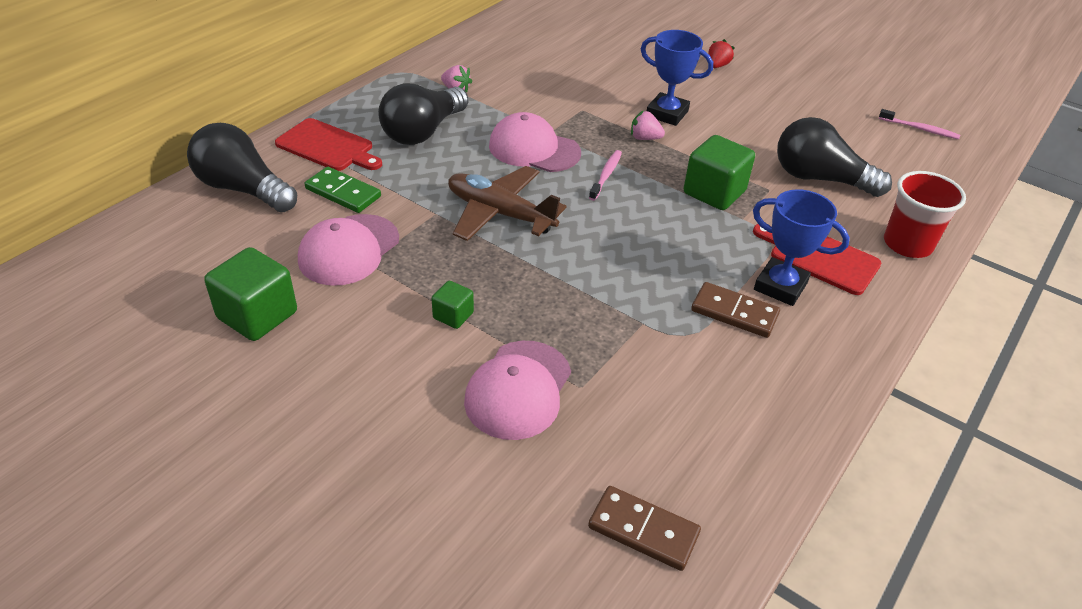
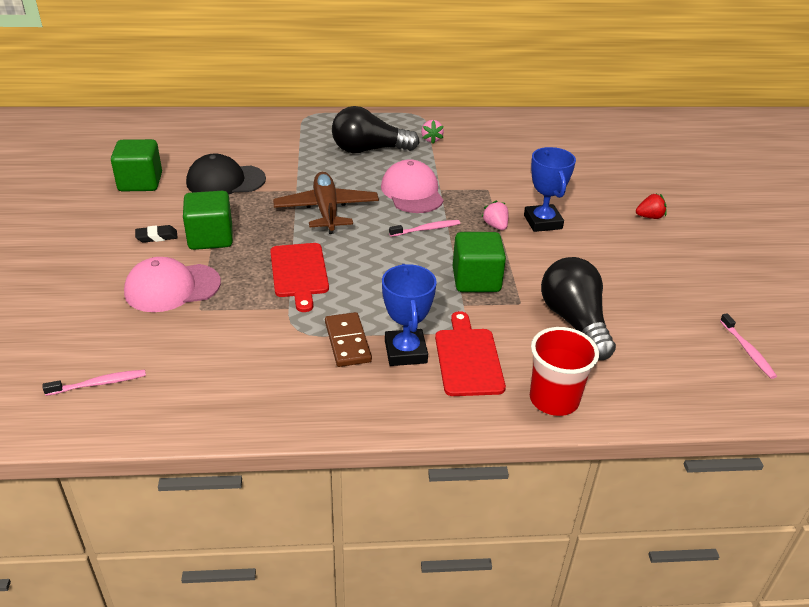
camera: 50 degrees right, 5 degrees down
(243, 189) = (235, 129): black light bulb -> none
(328, 146) = (308, 131): red cutting board -> red cutting board (299, 273)
(343, 193) = (273, 155): green domino -> none
(349, 250) = (225, 181): pink cap -> black cap
(399, 355) = (157, 237): none -> black eraser
(453, 315) = (210, 238): green cube -> green cube, size x1.88
(643, 530) = (99, 384): brown domino -> pink toothbrush

